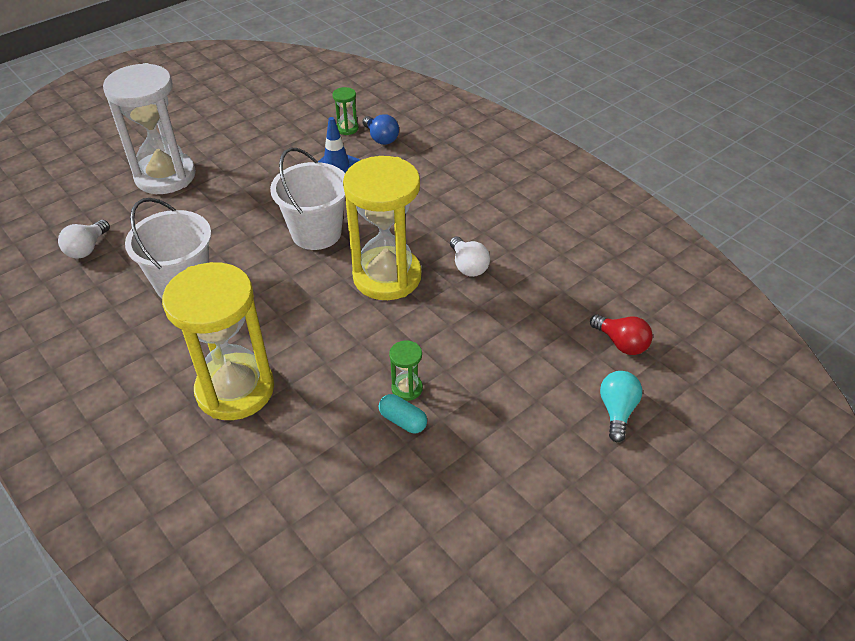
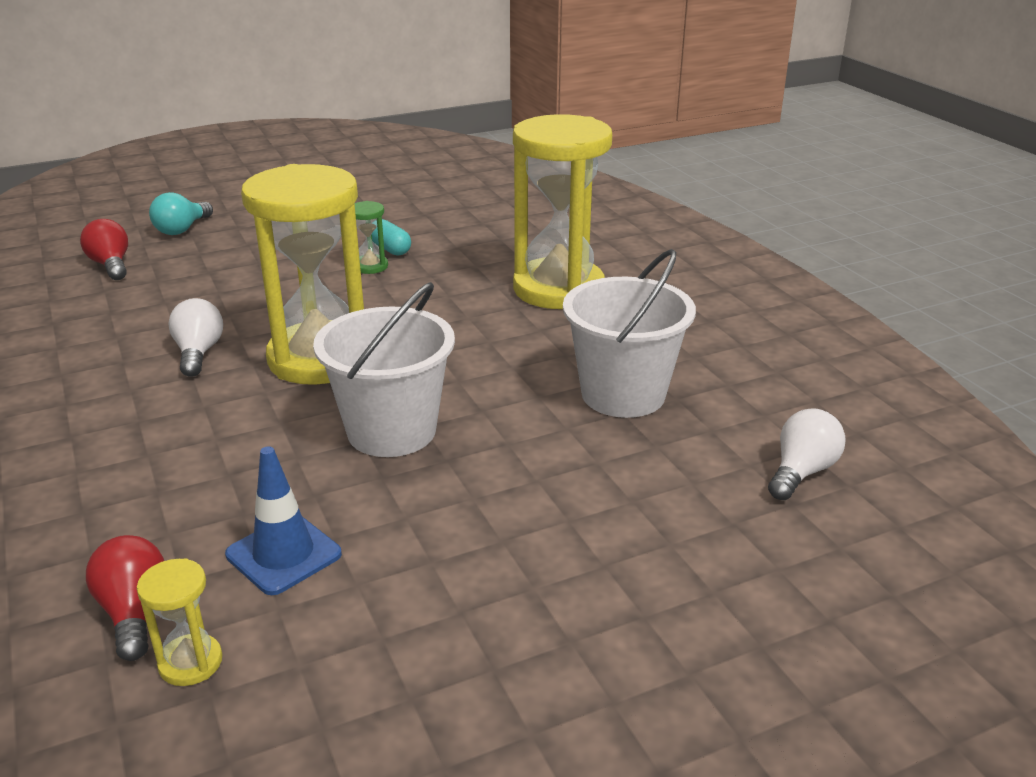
camera: 165 degrees left, 15 degrees down
(165, 176) = (674, 604): white hourglass -> none
(347, 128) = (190, 662): green hourglass -> yellow hourglass
(381, 138) = (134, 612): blue light bulb -> red light bulb

